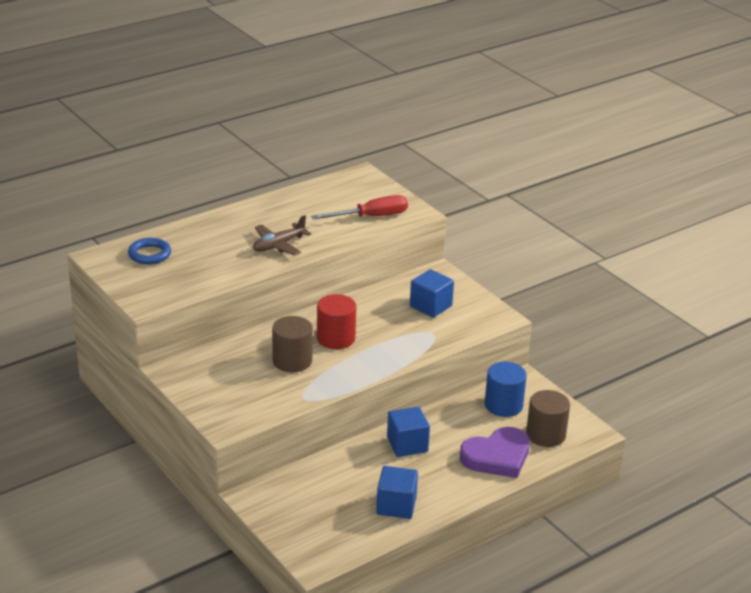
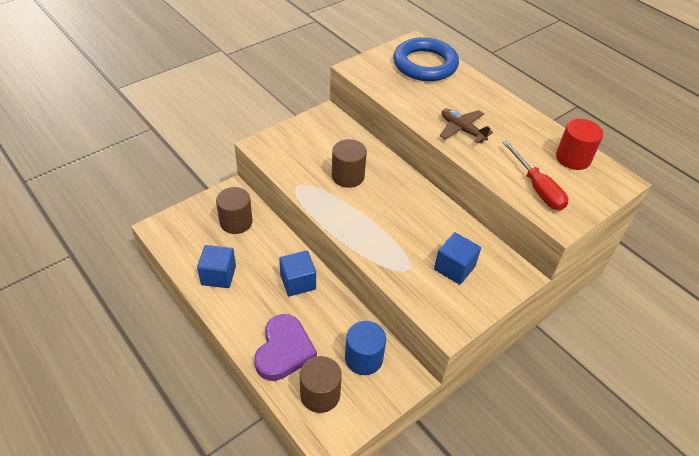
camera: 85 degrees right, 15 degrees up
(149, 254) = (425, 64): blue ring -> blue ring, size x1.92
(309, 493) = (236, 222): none -> brown cylinder
(336, 338) = (385, 201): red cylinder -> red cylinder (573, 158)
(497, 457) = (284, 350): purple heart -> purple heart turned 135 degrees counterclockwise

